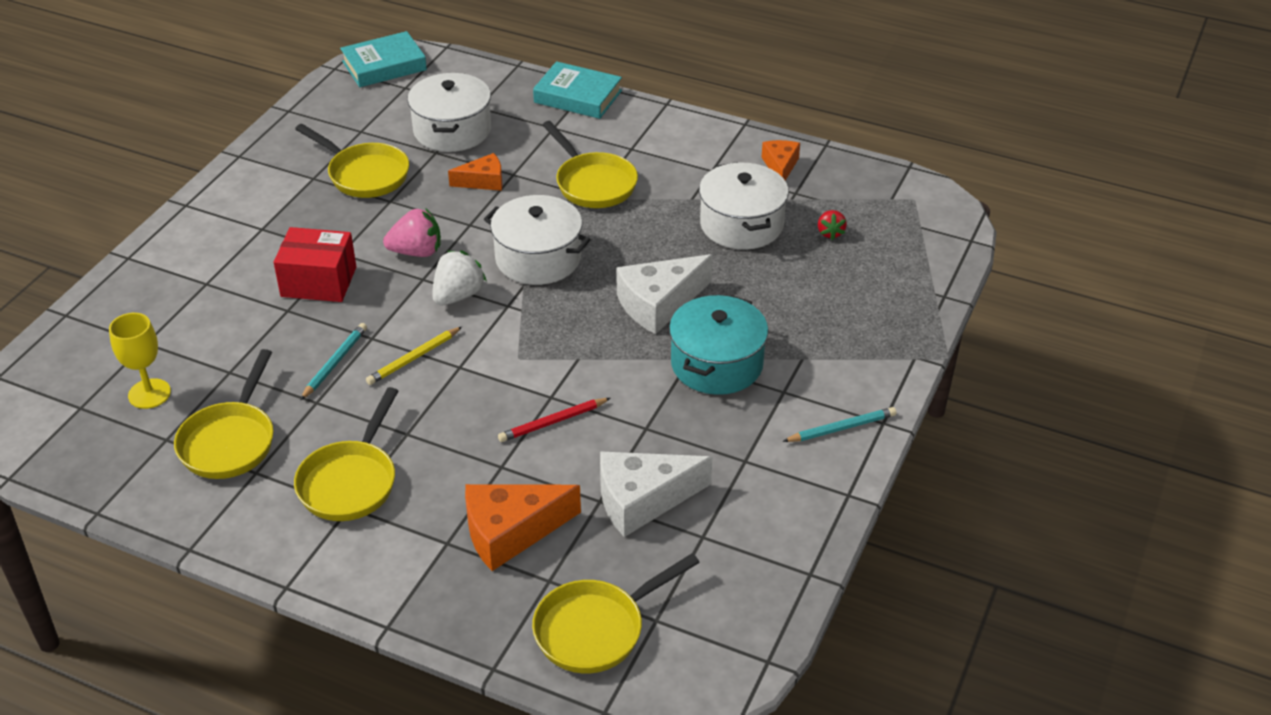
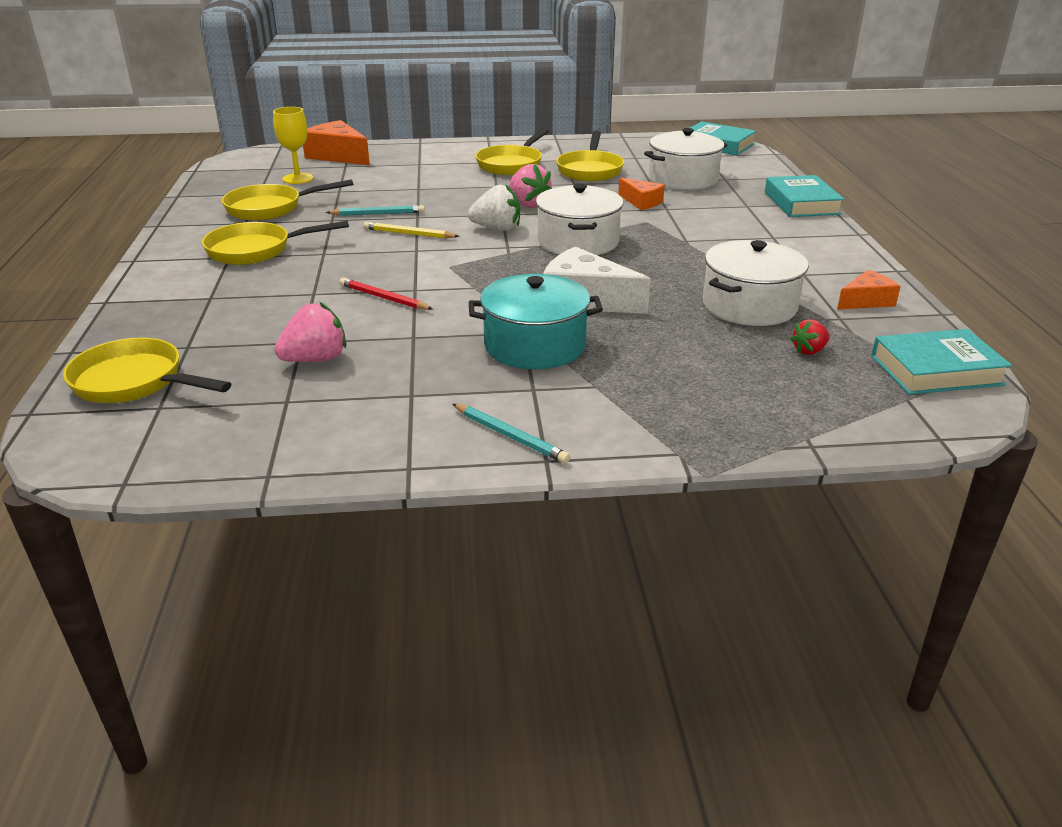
camera: 60 degrees right, 10 degrees down
(318, 282) = (458, 188): red box -> none
(511, 532) = (237, 316): orange cheese -> orange cheese (338, 156)
(593, 183) = (702, 236): yellow pan -> yellow pan (512, 164)
(642, 500) = (315, 359): white cheese -> pink strawberry
(895, 194) = (936, 370): none -> turquoise book

